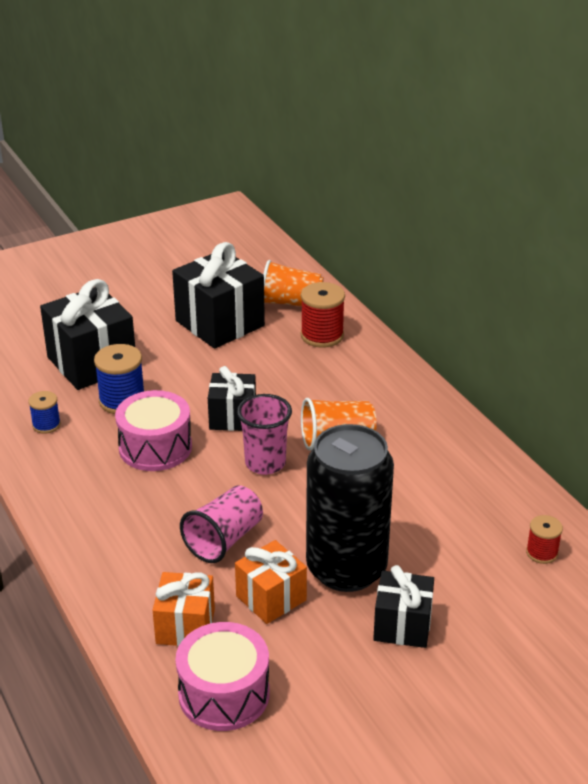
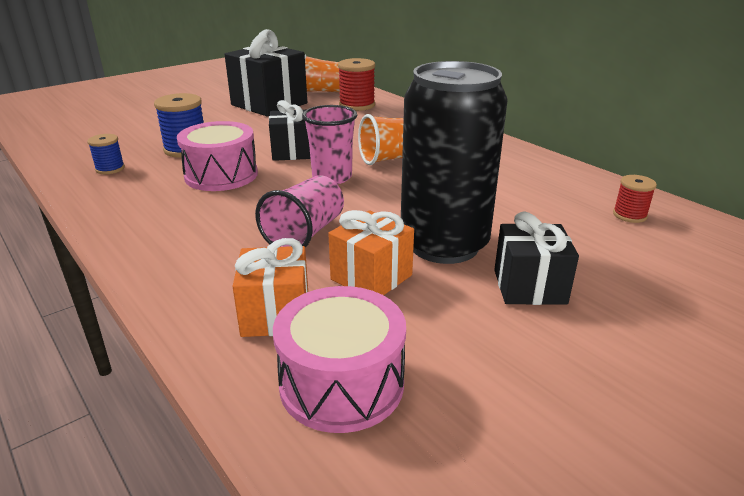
camera: 10 degrees left, 5 degrees down
(92, 363) = (157, 130): black gift -> none

